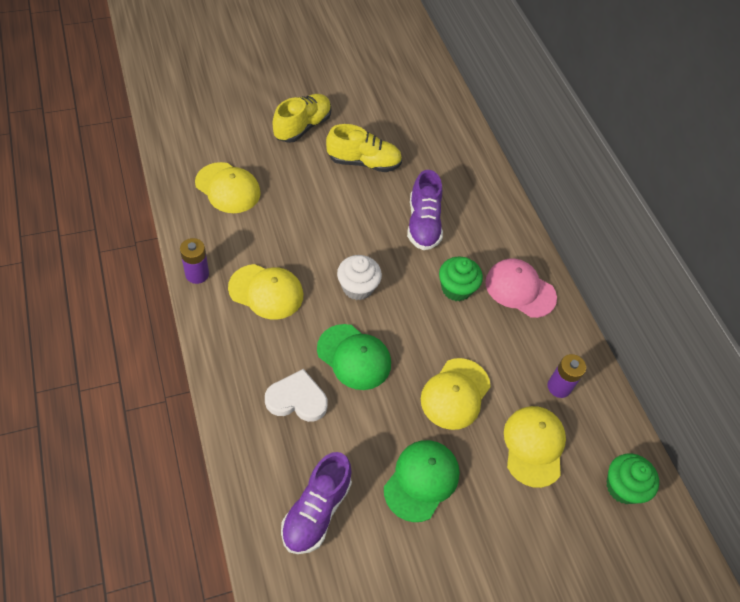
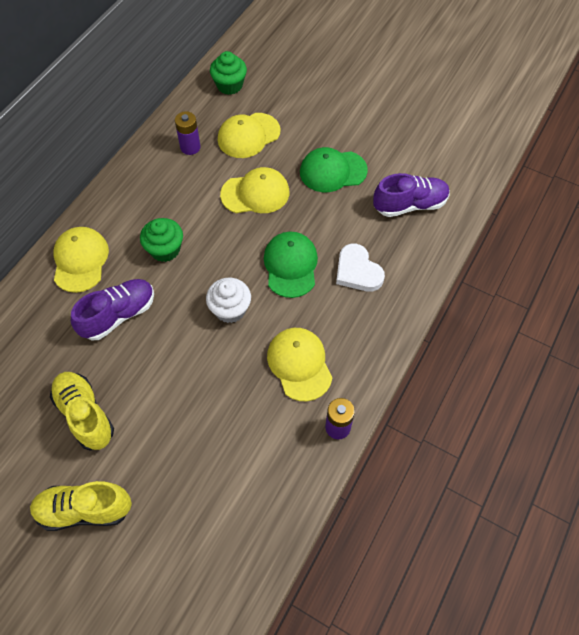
camera: 125 degrees left, 5 degrees up
(228, 188) = (228, 497): yellow cap -> yellow cap (80, 260)
(520, 289) = (125, 213): pink cap -> none

